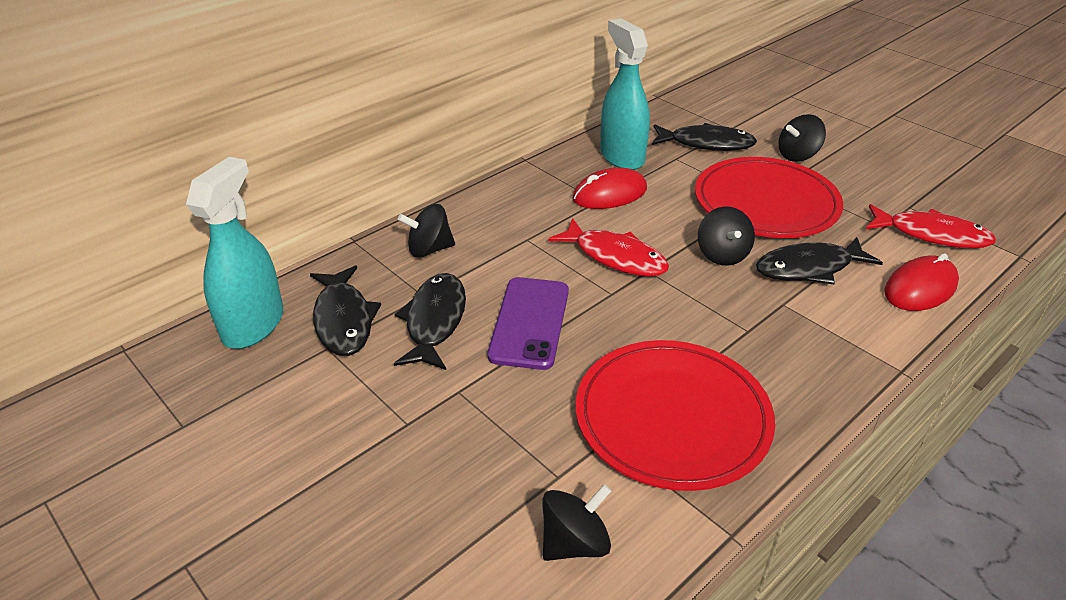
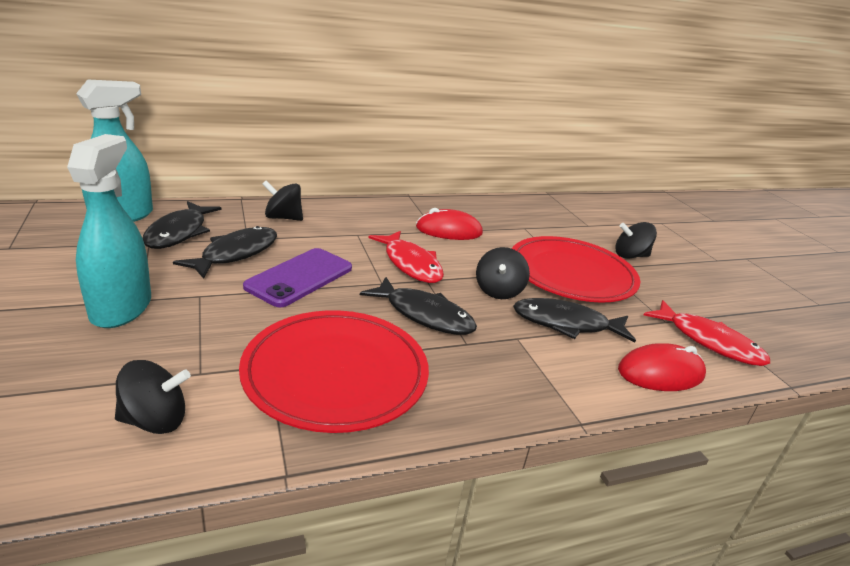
camera: 20 degrees right, 10 degrees down
(622, 156) = (482, 215): turquoise spray bottle -> turquoise spray bottle (121, 308)
(706, 144) = (559, 227): black fish -> black fish (424, 315)

